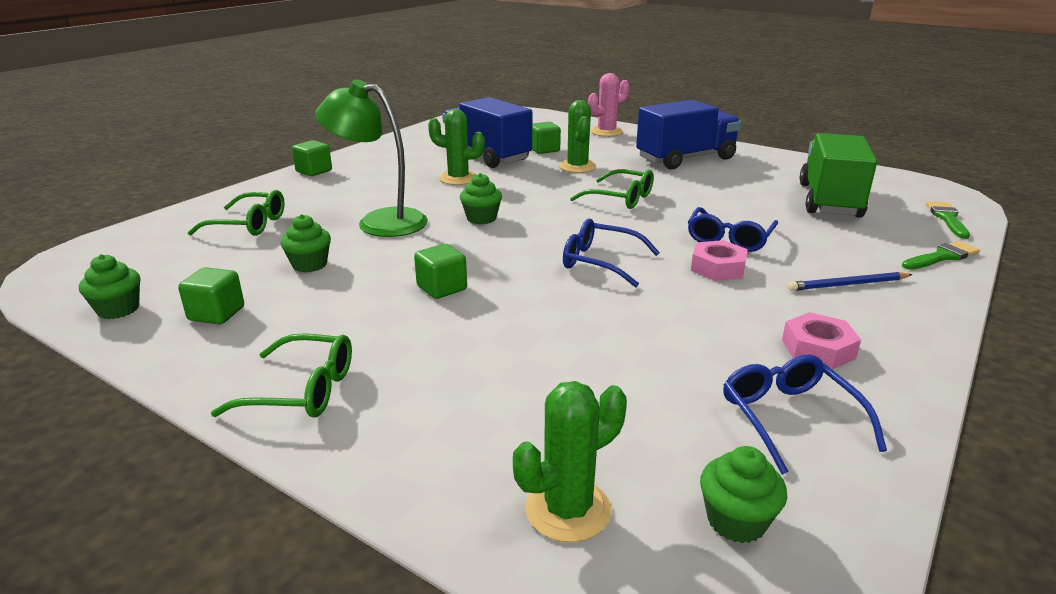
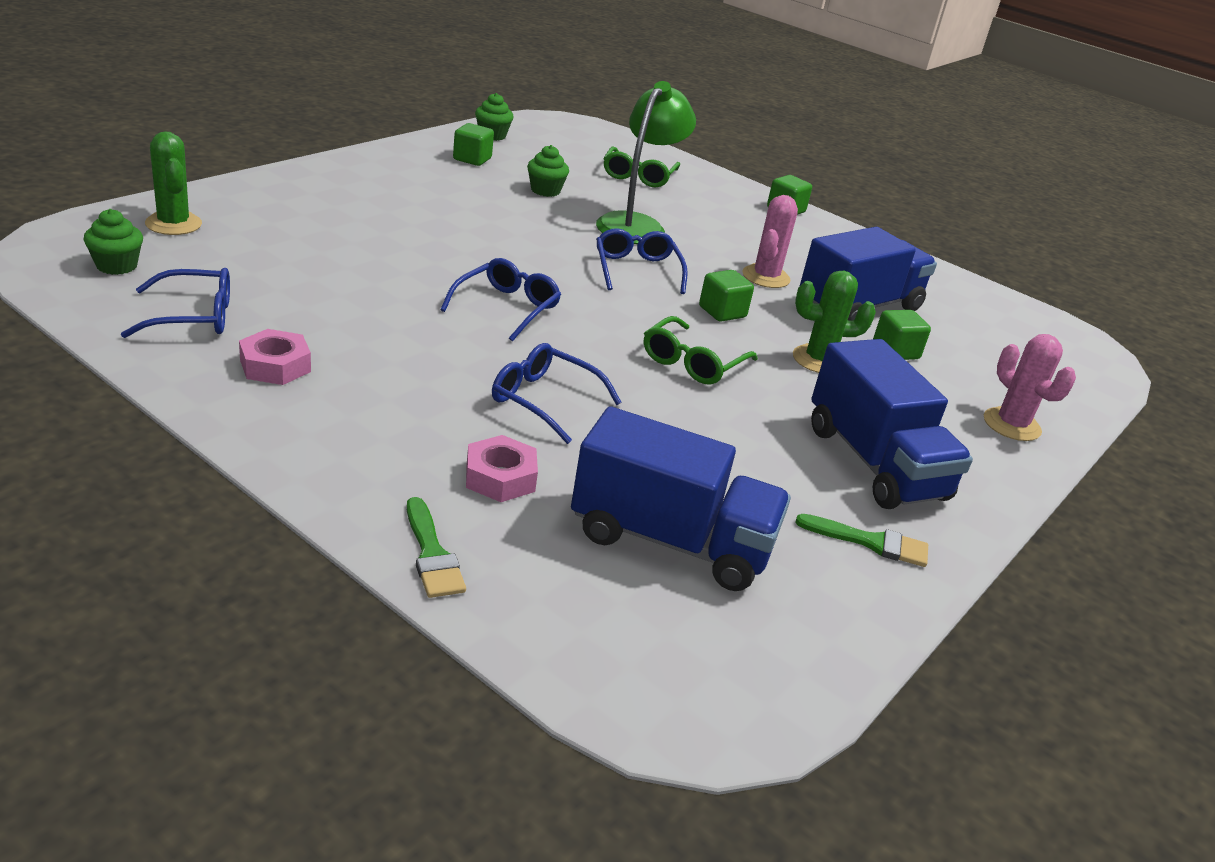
camera: 90 degrees right, 5 degrees up
(301, 390) = (353, 174): green glasses -> none
(442, 288) = (480, 231): green cube -> green cube (722, 312)
(458, 178) = (766, 277): green cactus -> pink cactus
(481, 218) = (637, 270): green cupcake -> blue glasses
(718, 268) = (467, 368): pink nut -> pink nut (500, 477)
(829, 200) = (670, 541): green truck -> blue truck
(848, 285) = (389, 437): blue pencil -> none
(947, 218) = (572, 643): green brush -> green brush (870, 542)

